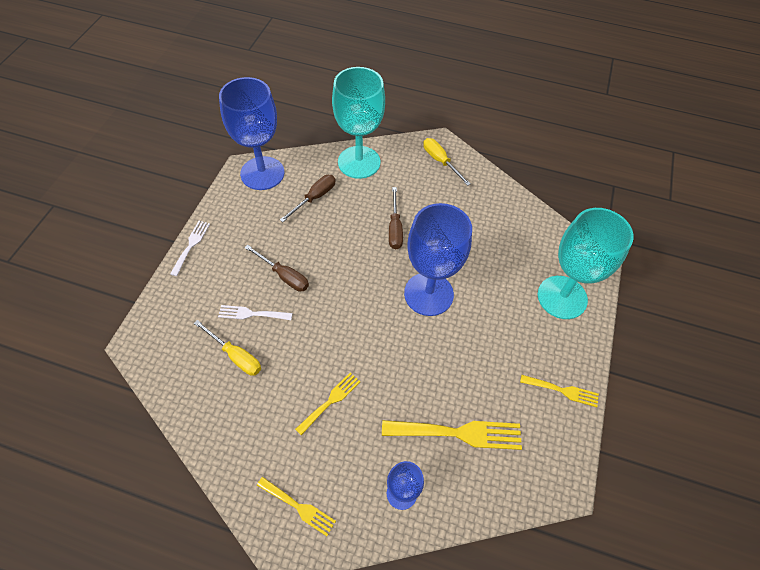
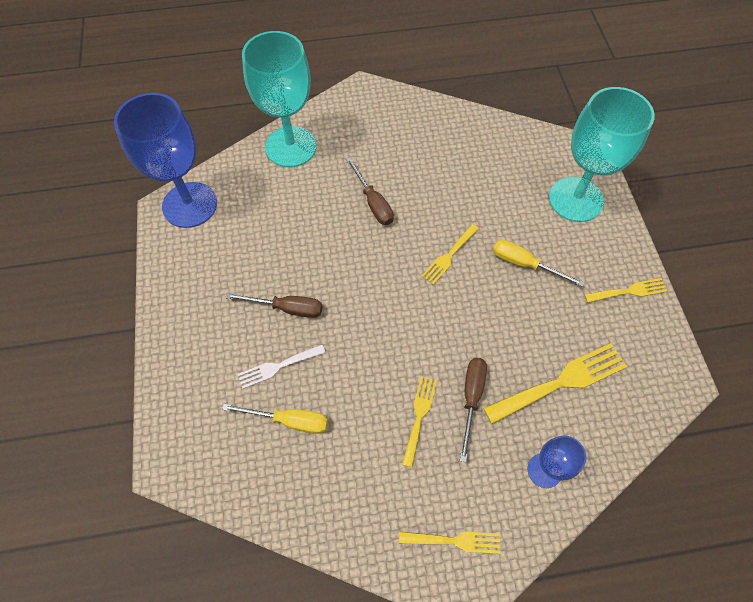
camera: 25 degrees left, 5 degrees up
(191, 245) = (159, 324): white fork -> none
(315, 198) = (267, 207): brown screwdriver -> brown screwdriver (471, 398)
(428, 294) = (449, 256): blue goblet -> yellow fork
(440, 161) = (376, 110): yellow screwdriver -> yellow screwdriver (524, 264)

